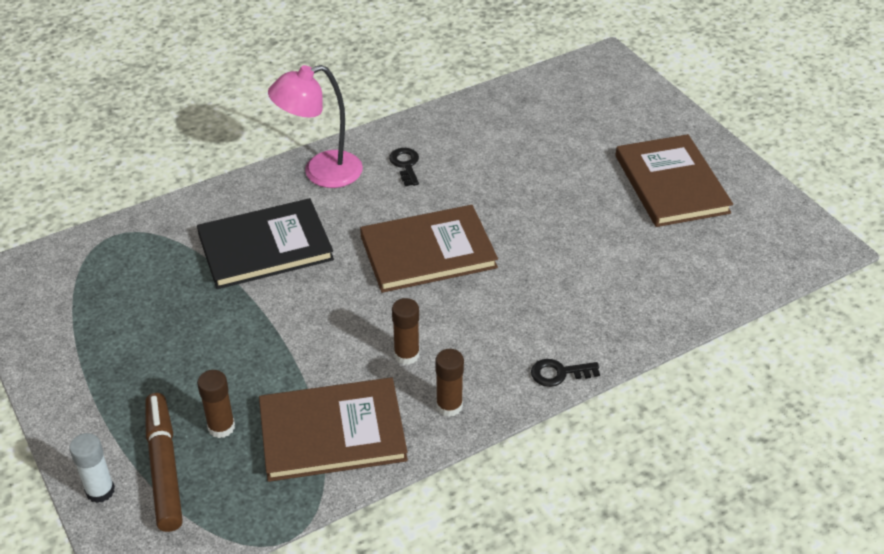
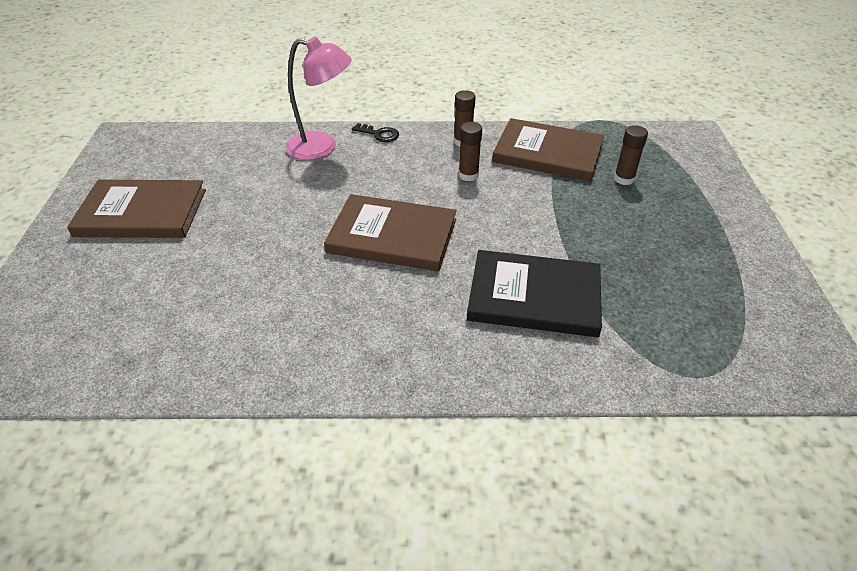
camera: 150 degrees left, 0 degrees up
(100, 491) = (718, 173): white glue stick -> none
(164, 467) = (670, 171): brown marker -> none
(321, 173) = (430, 360): pink lamp -> pink lamp (322, 147)
(405, 165) = (335, 330): black key -> none
(671, 184) = (141, 213): brown book -> brown book turned 75 degrees clockwise

